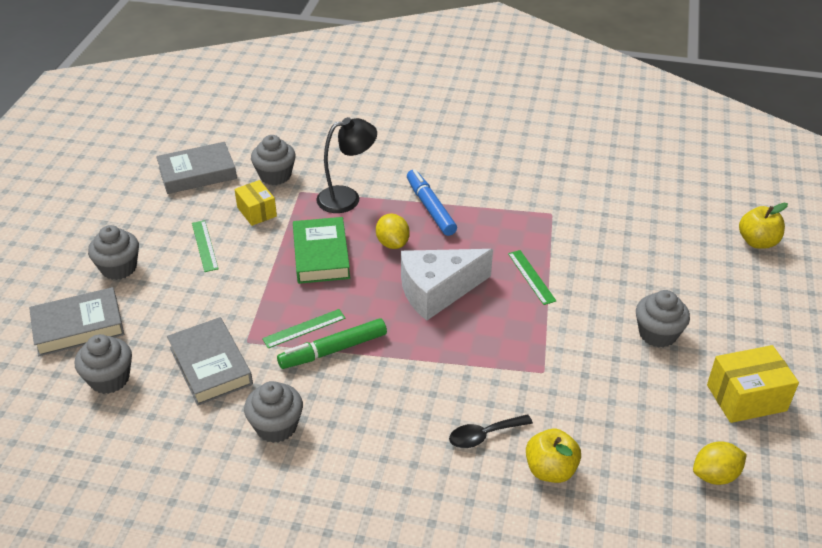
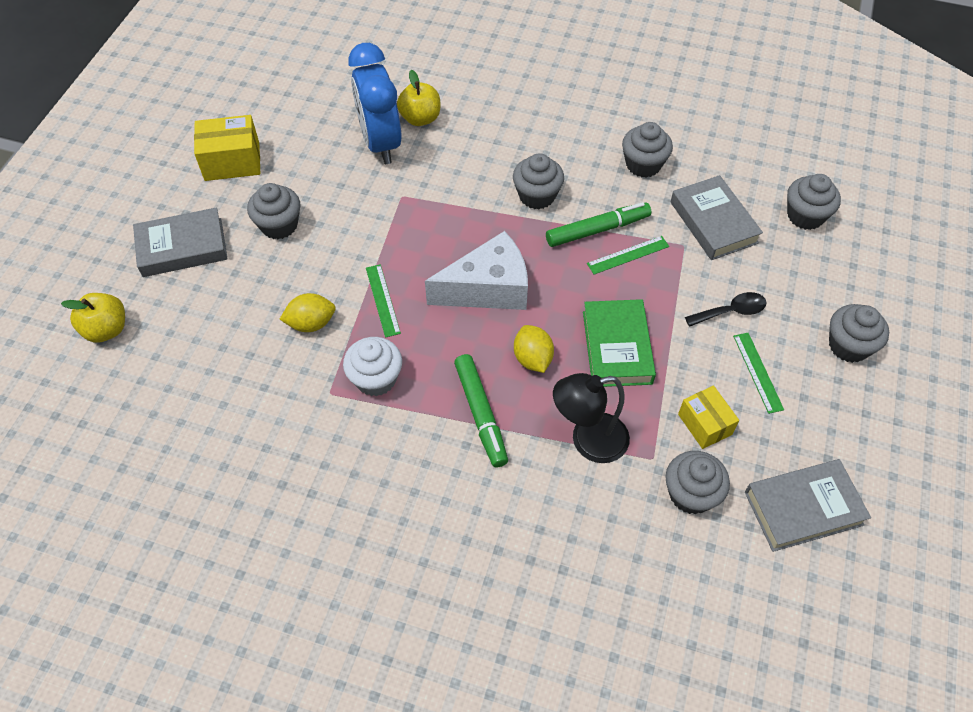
camera: 175 degrees left, 15 degrees up
(78, 327) = (860, 273): grey book -> grey book (182, 247)
(398, 381) = (537, 196): none -> grey cupcake
(430, 208) = (481, 414): blue marker -> green marker
(484, 435) = (468, 146): black spoon -> black spoon (731, 311)
(518, 223) = (376, 379): none -> white cupcake
(588, 432) = (381, 143): none -> blue clock
(715, 475) = (293, 107): yellow lemon -> yellow lemon (311, 323)

